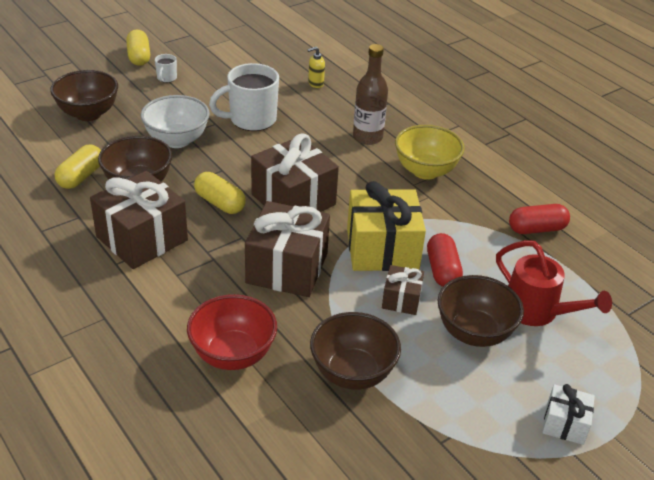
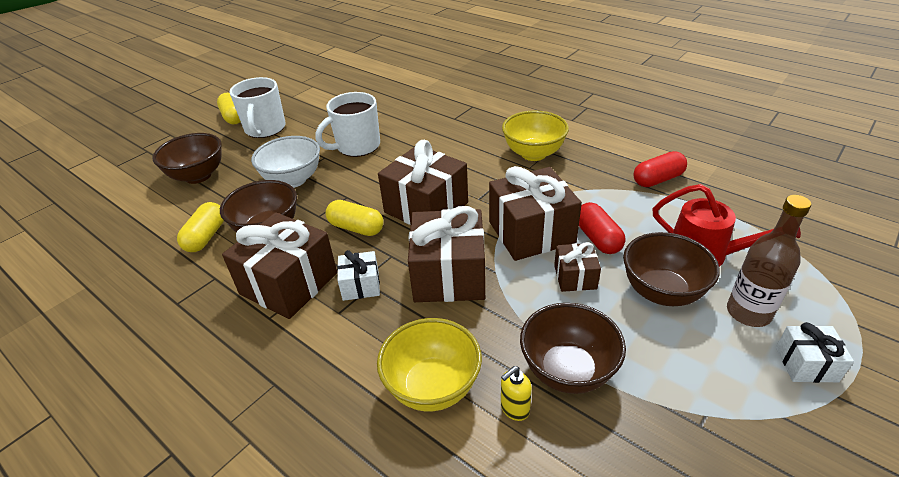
camera: 10 degrees left, 0 degrees up
(166, 78) = (265, 129): white mug -> white mug, size x2.20
(204, 256) = (361, 285): none -> white gift
(233, 355) = (432, 387): red bowl -> yellow bowl
(315, 84) = (402, 105): yellow soap dispenser -> yellow soap dispenser (514, 409)
(367, 137) = (468, 137): brown bottle -> brown bottle (748, 313)
(382, 249) = (531, 232): yellow gift -> brown gift

